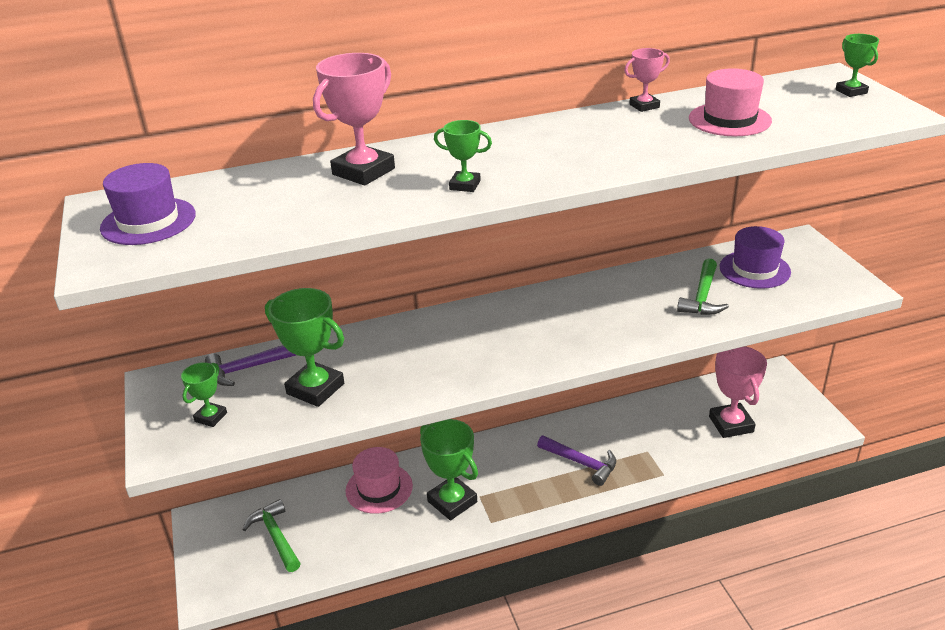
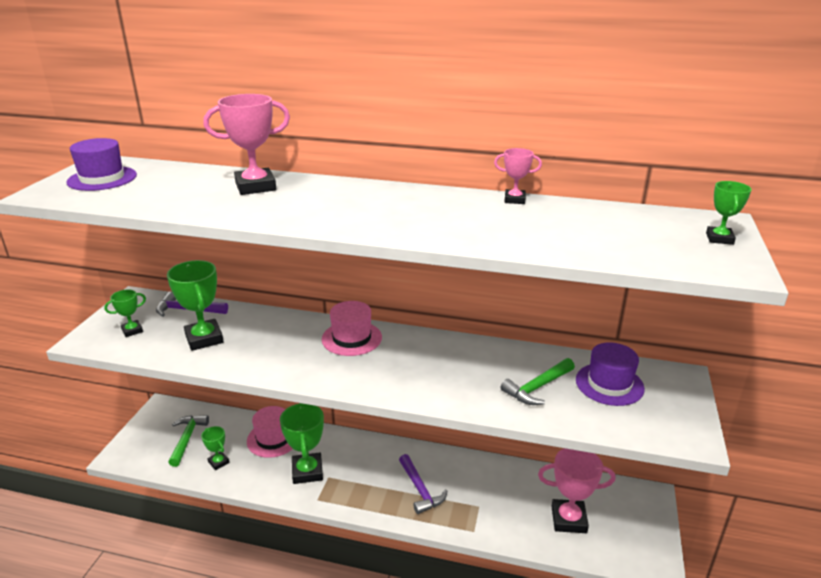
camera: 30 degrees right, 5 degrees down
(465, 185) = (297, 214): green trophy -> green trophy (218, 462)
(729, 119) = (566, 228): pink hat -> pink hat (351, 338)
(731, 424) = (568, 519): pink trophy -> pink trophy turned 75 degrees clockwise

